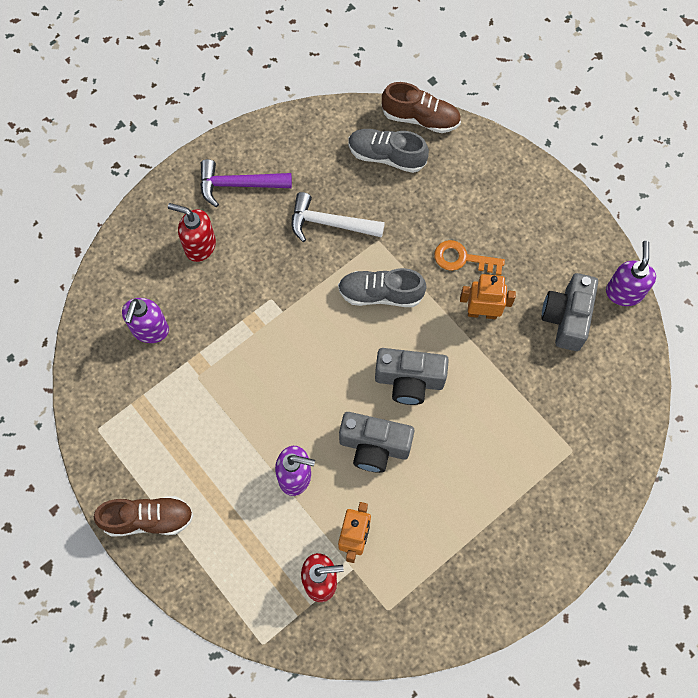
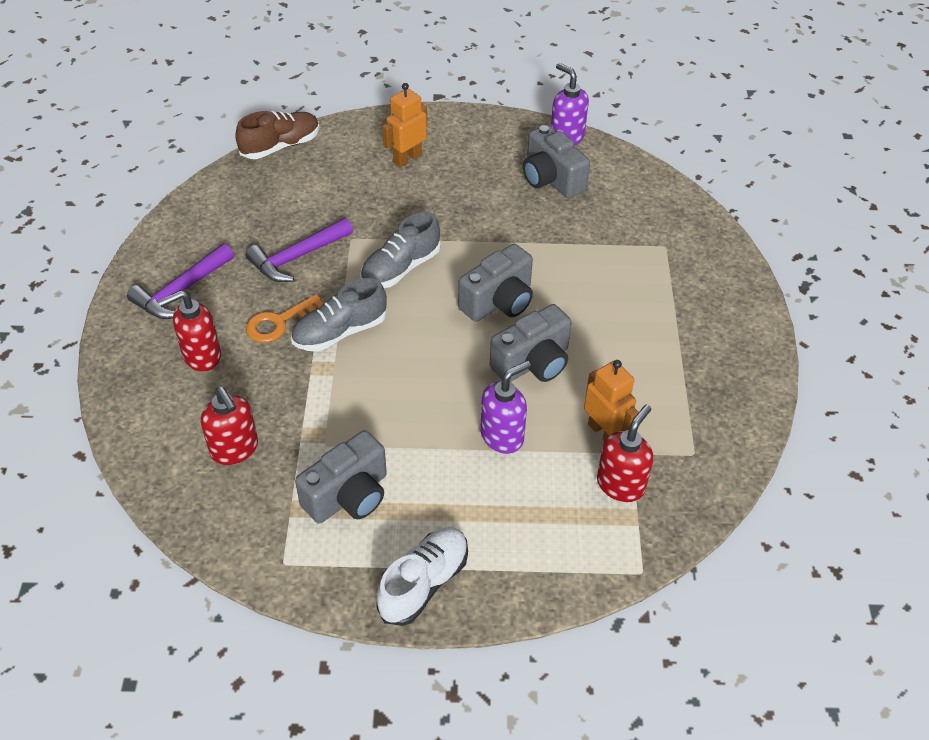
camera: 50 degrees left, 20 degrees down
(148, 519) = (424, 583): brown shoe -> white shoe
(150, 330) = (235, 449): purple soap dispenser -> red soap dispenser
(172, 423) = (348, 496): none -> grey camera
(330, 223) = (297, 257): white hammer -> purple hammer
(386, 156) = (285, 185): grey shoe -> grey shoe (340, 332)
(462, 259) = (431, 201): orange key -> orange key (279, 322)
(482, 313) = (491, 221): orange robot -> orange robot (407, 159)

